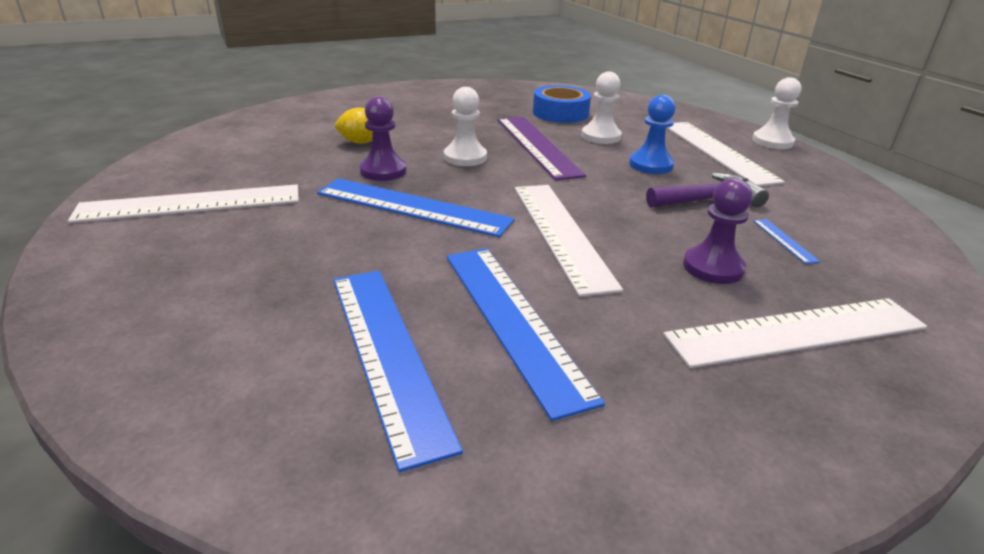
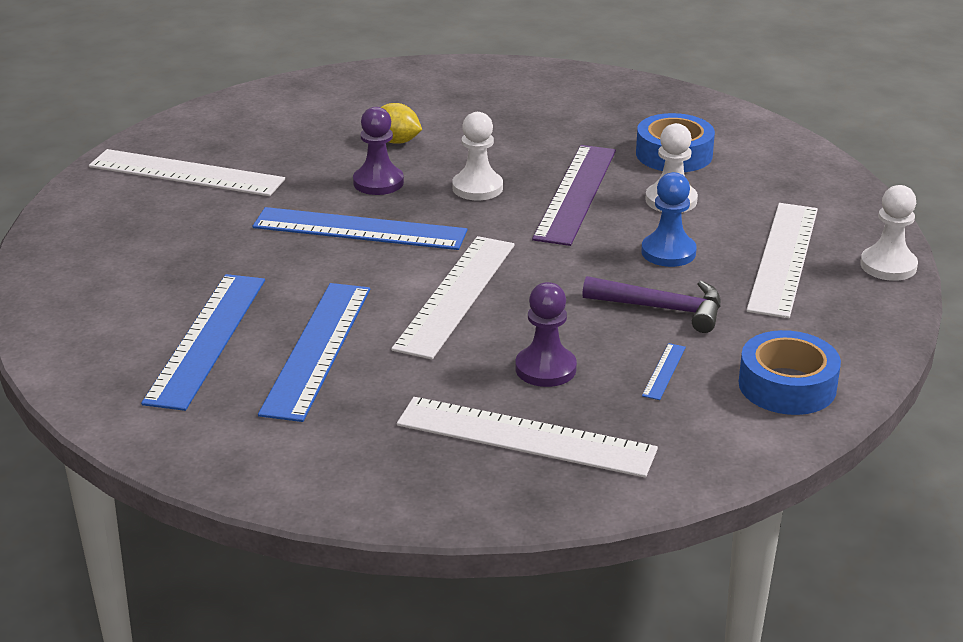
camera: 35 degrees right, 0 degrees up
(412, 207) = (359, 229): blue ruler -> blue ruler turned 45 degrees counterclockwise
(862, 224) = (787, 385): none -> blue tape

